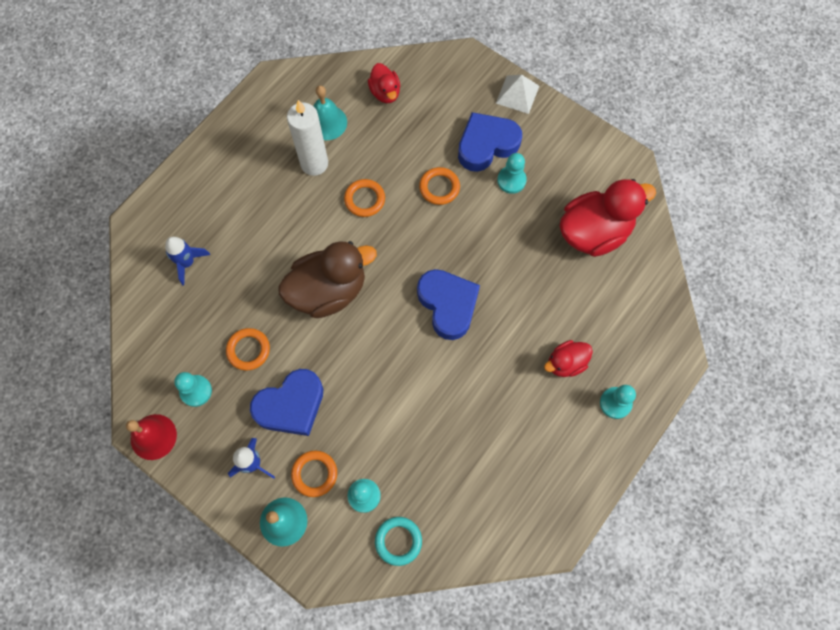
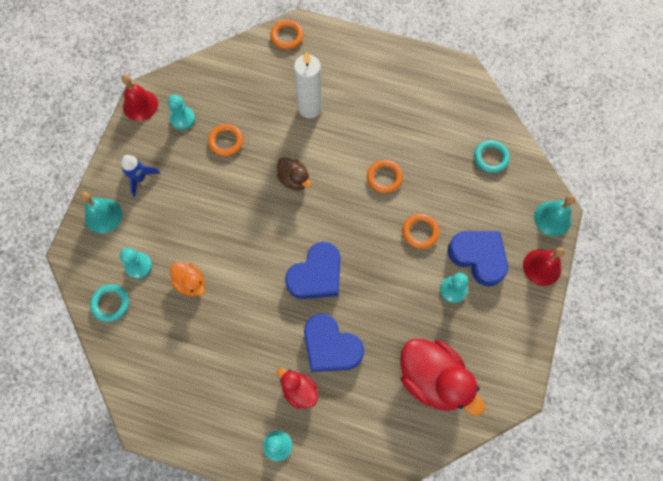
camera: 70 degrees right, 0 degrees up
(187, 263) = (280, 73): blue rocket -> none
(291, 405) = (192, 187): blue heart -> blue heart (330, 346)
(314, 163) = (400, 128): white candle -> white candle (309, 108)
(314, 474) = (145, 224): orange ring -> orange ring (287, 36)
(327, 122) = (441, 123): turquoise bell -> turquoise bell (552, 218)
(328, 291) = (294, 179): brown duck -> brown duck, size x0.52
(385, 92) = (490, 158): red duck -> turquoise ring
(407, 441) = (191, 283): none -> orange duck
(517, 94) = (542, 267): white pyramid -> red bell

